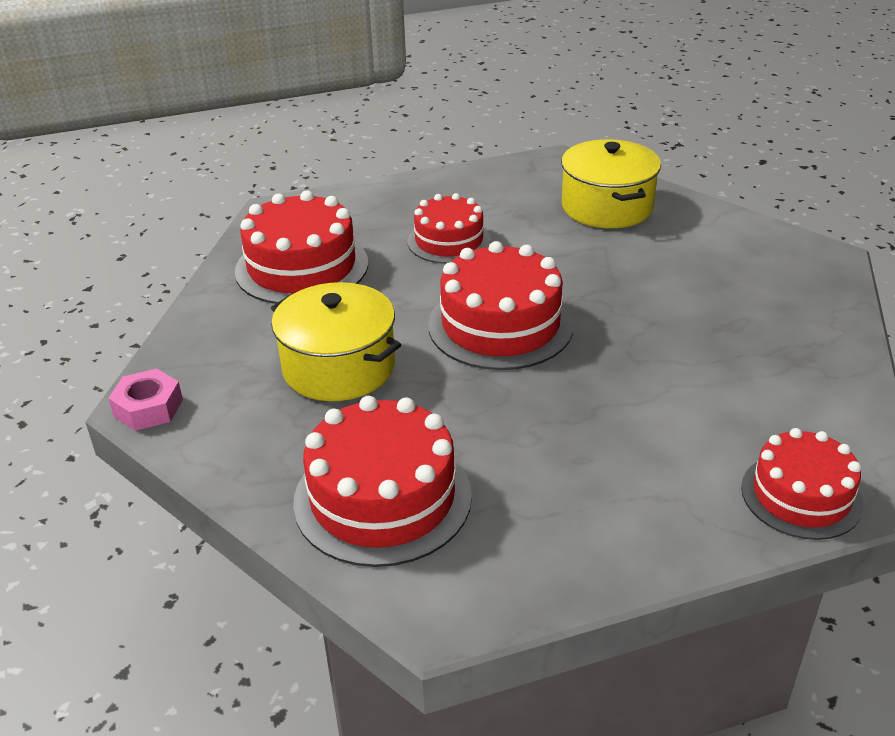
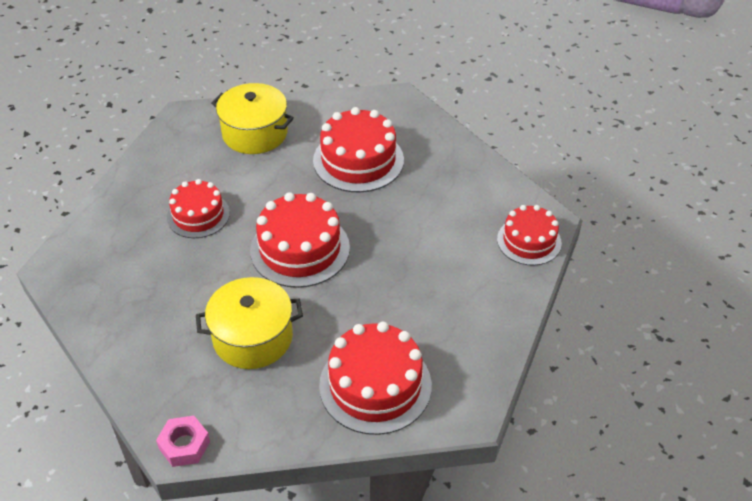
camera: 50 degrees left, 10 degrees up
(302, 267) = (135, 294): red cake -> red cake (358, 160)

